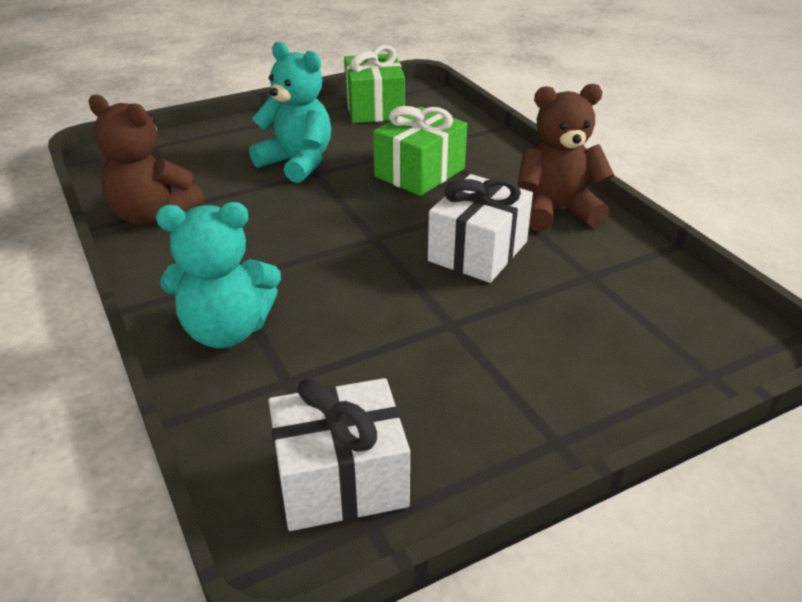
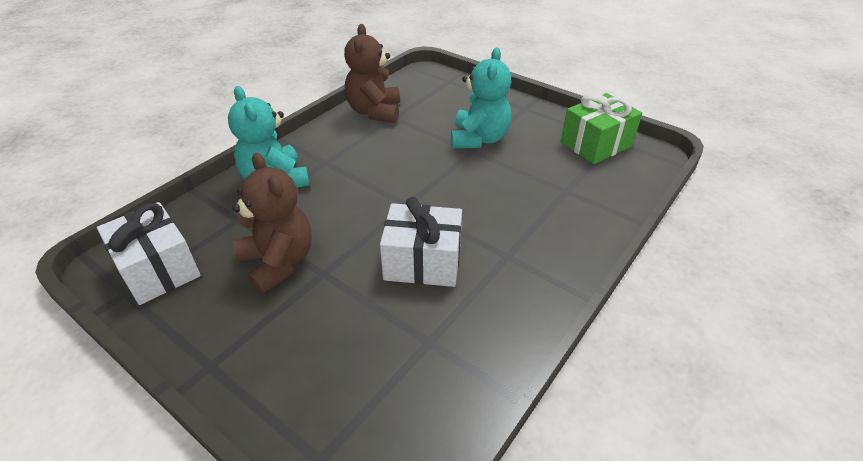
camera: 65 degrees right, 5 degrees up
(420, 172) = (515, 198): green gift -> none
(556, 211) = (519, 294): brown teddy bear -> brown teddy bear (278, 262)

